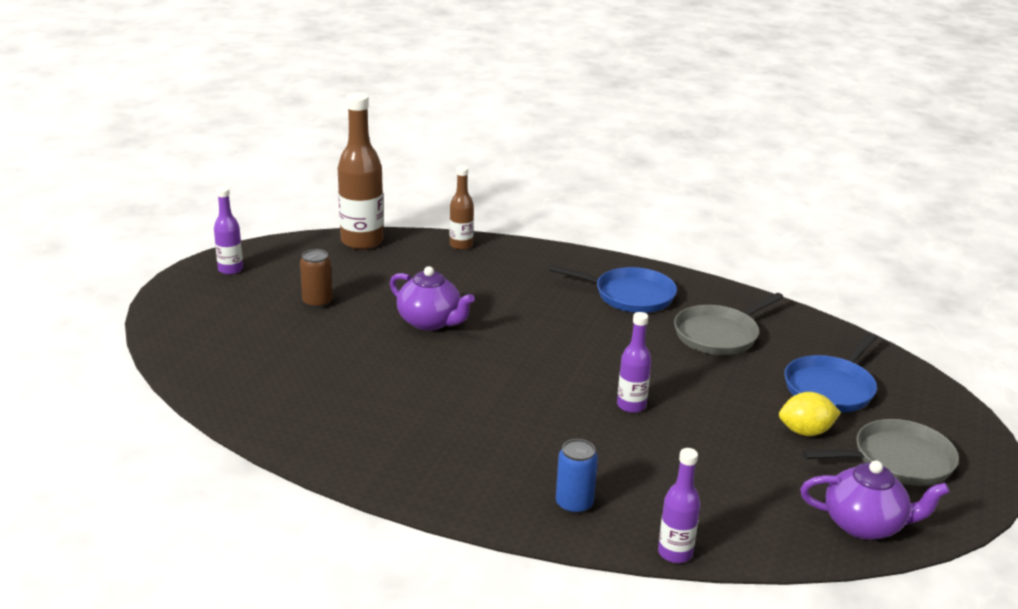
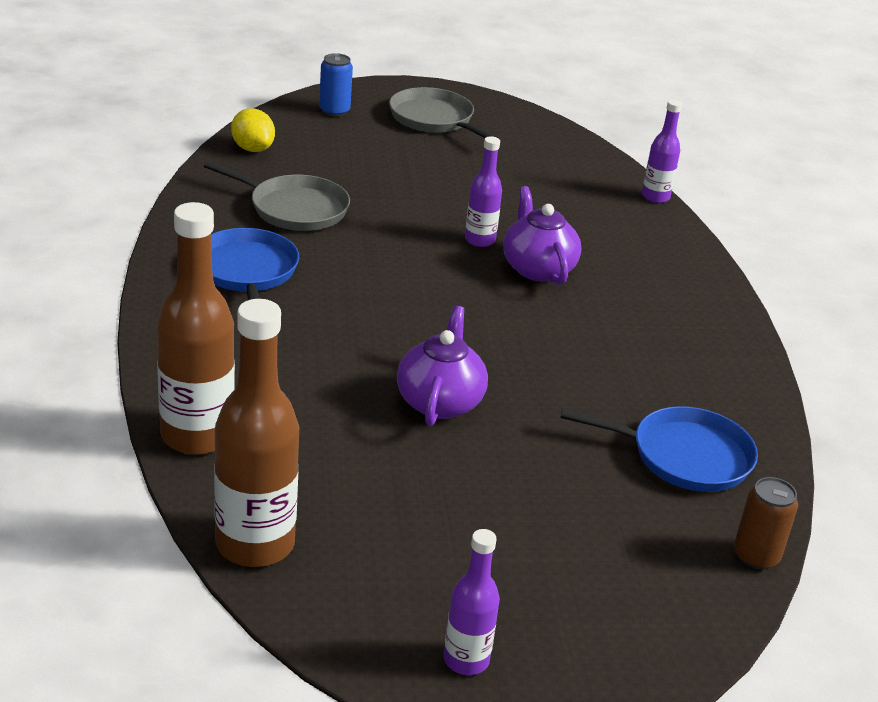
camera: 120 degrees left, 5 degrees up
(317, 302) = (478, 518): brown can -> brown can (756, 556)
(461, 245) = (197, 436): brown bottle -> brown bottle, size x1.82
(574, 504) = (653, 246): blue can -> blue can (334, 111)
(805, 431) = (433, 156): yellow lemon -> yellow lemon (252, 149)
(831, 388) = (347, 148): blue pan -> blue pan (684, 456)
(865, 525) = (534, 130): purple teapot -> purple teapot (537, 269)

